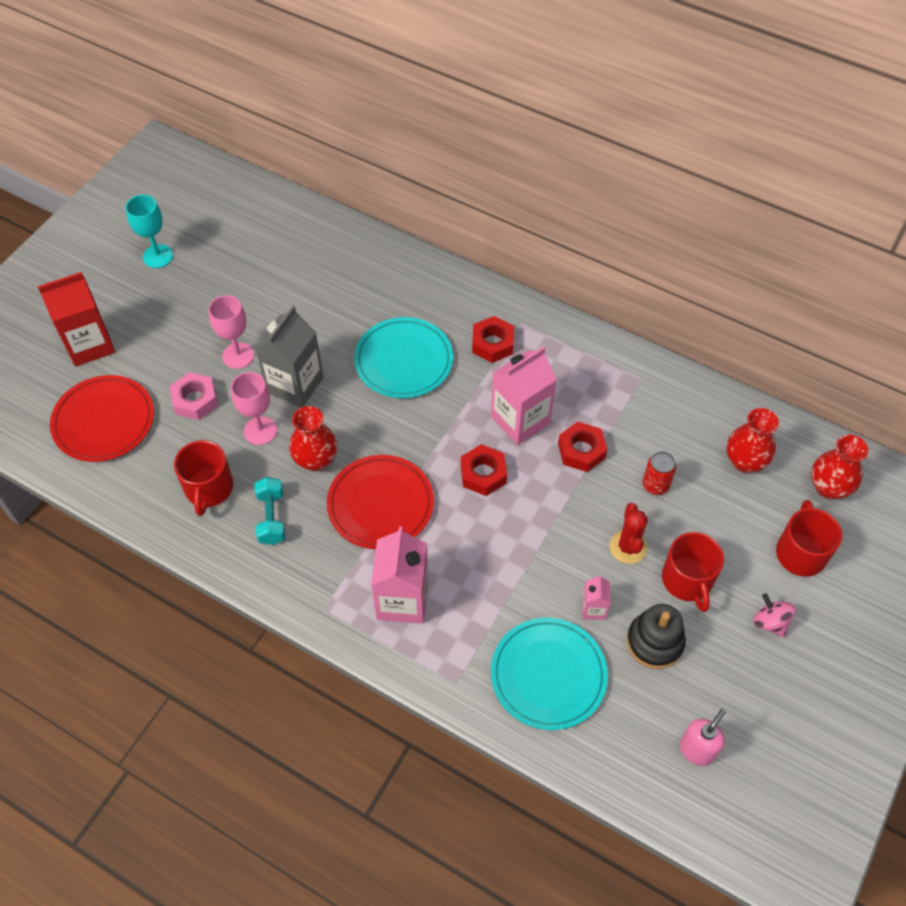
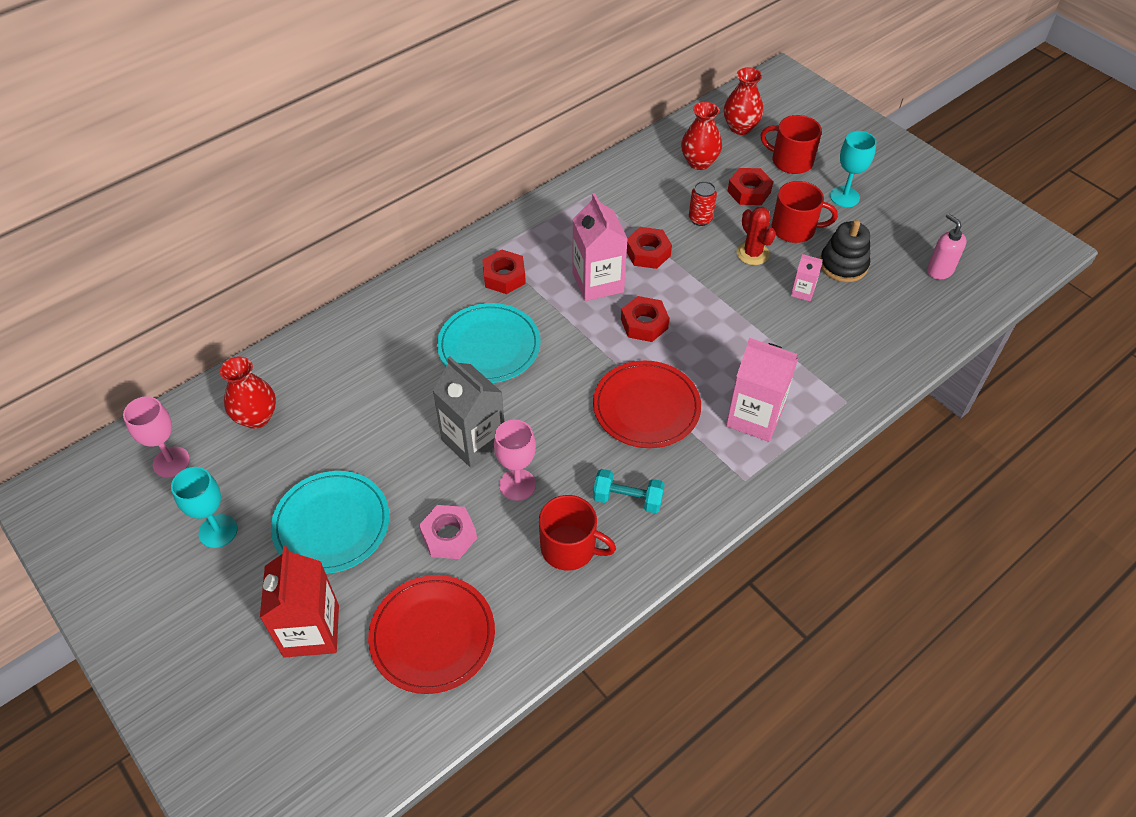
camera: 70 degrees left, 5 degrees down
(238, 355) = (409, 483): pink goblet -> pink goblet (171, 462)
(316, 459) = (574, 445): red vase -> red vase (256, 417)
(548, 675) = (855, 338): turquoise plate -> turquoise plate (331, 524)
(628, 547) = (752, 253): red cactus -> red cactus turned 45 degrees clockwise
(724, 521) = (749, 192): none -> red nut
(770, 622) = (844, 197): pink spinning top -> turquoise goblet

